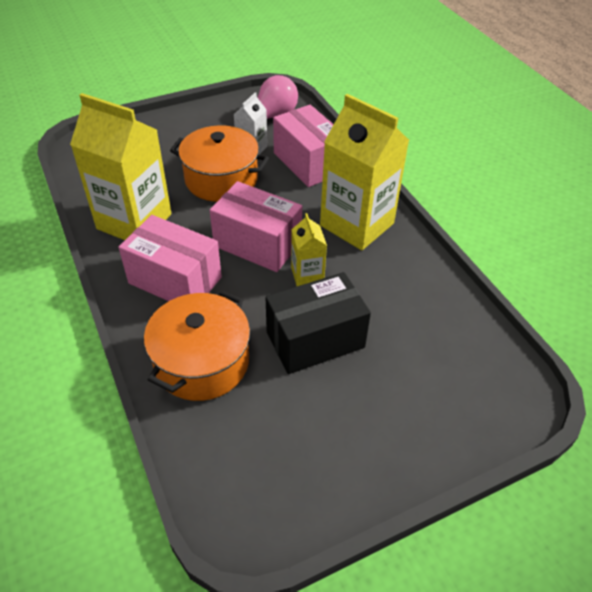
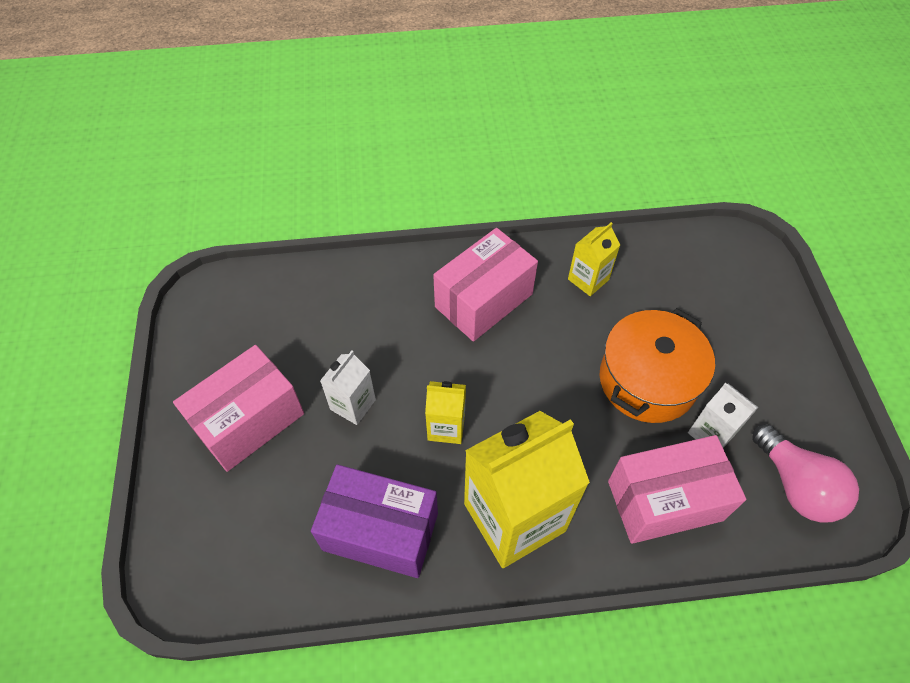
camera: 110 degrees right, 10 degrees up
(134, 221) = (588, 279): yellow carton -> yellow carton, size x0.48
(202, 362) = (370, 302): orange pot -> none
(257, 244) = (514, 390): pink box -> pink box (249, 421)
(315, 339) = (353, 404): black box -> white carton
(407, 289) = (380, 531): none -> purple box

